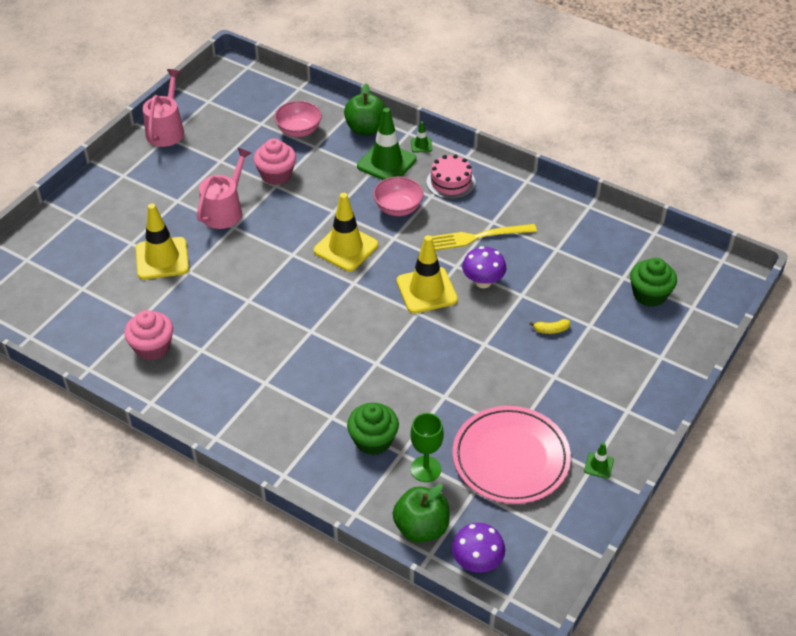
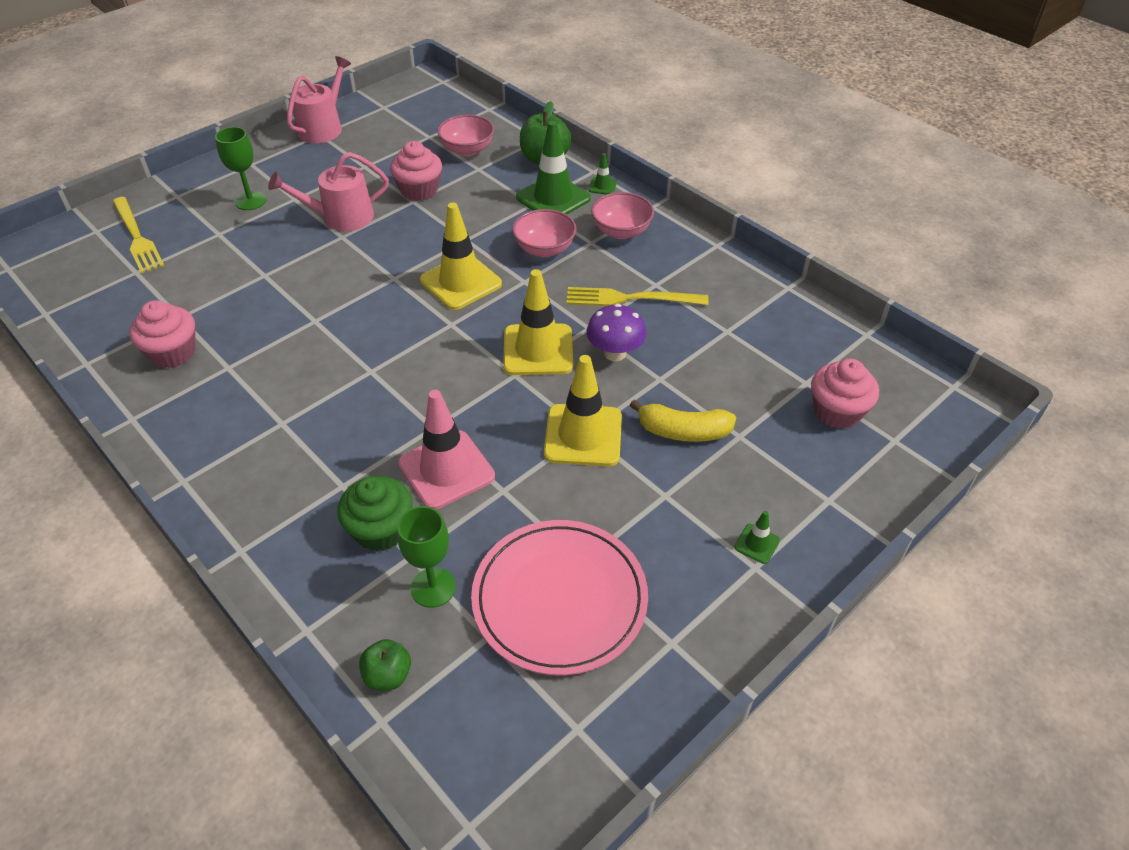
camera: 15 degrees right, 0 degrees up
(64, 258) = (136, 237): none -> yellow fork
(141, 209) = (250, 201): none -> green goblet
(162, 258) = (242, 256): yellow traffic cone -> yellow traffic cone (583, 435)
(224, 210) = (341, 217): pink watering can -> pink watering can turned 150 degrees counterclockwise
(399, 390) = (446, 470): none -> pink traffic cone
(421, 528) = (388, 675): green apple -> green apple, size x0.59
(450, 182) = (621, 231): pink cake -> pink bowl
(477, 562) = (445, 752): purple mushroom -> none
(551, 330) = (683, 431): yellow banana -> yellow banana, size x1.86
(598, 465) = (685, 641): green traffic cone -> green traffic cone (757, 544)
(649, 294) = (837, 411): green cupcake -> pink cupcake

